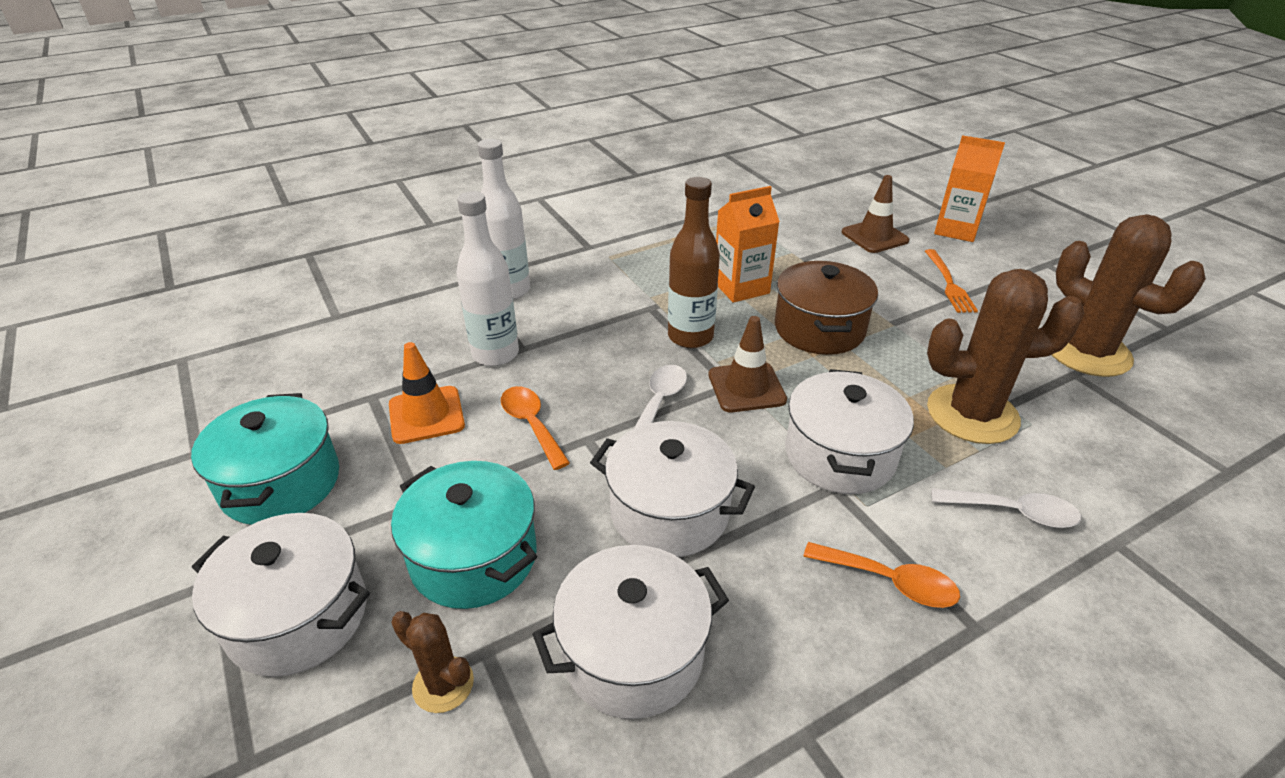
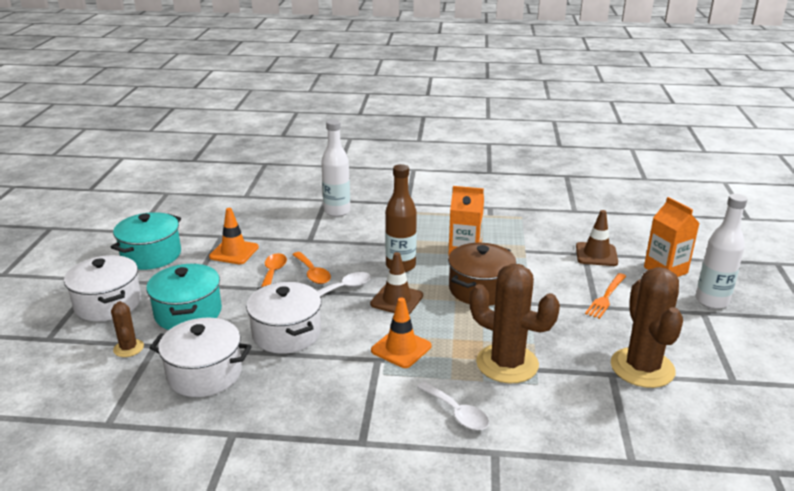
camera: 35 degrees right, 10 degrees down
(495, 354) = (294, 238): white bottle -> white bottle (711, 301)
(840, 455) = (401, 348): white pot -> orange traffic cone
(890, 582) = (347, 406): orange spoon -> orange spoon (312, 273)

